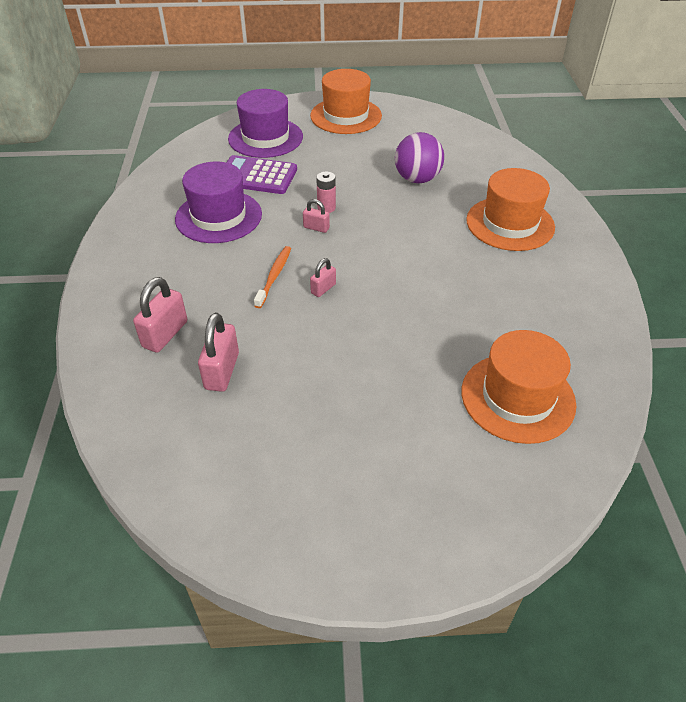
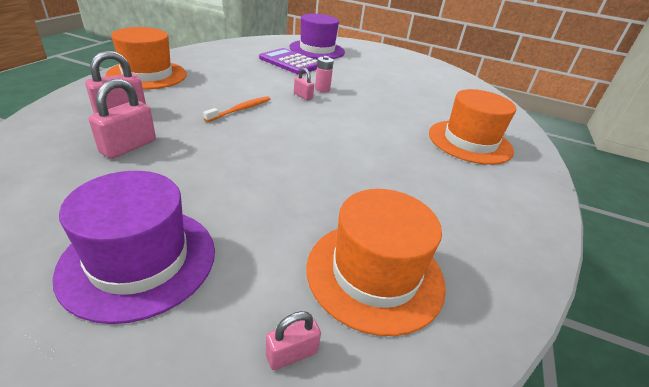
camera: 20 degrees right, 10 degrees down
(218, 216) = (241, 71): purple hat -> purple hat (139, 260)
(323, 289) = (269, 128): pink padlock -> pink padlock (291, 354)
(346, 116) = (383, 55): orange hat -> orange hat (147, 75)
(417, 179) = (408, 96): purple ball -> none

